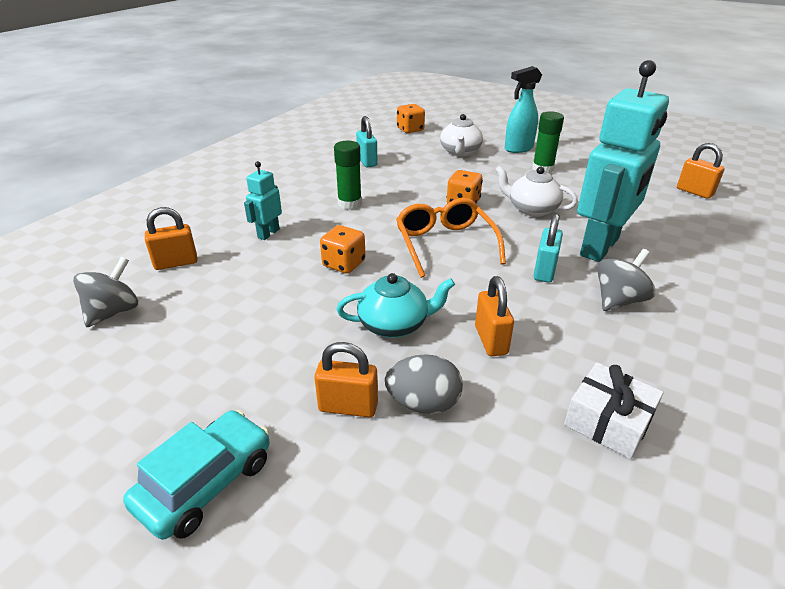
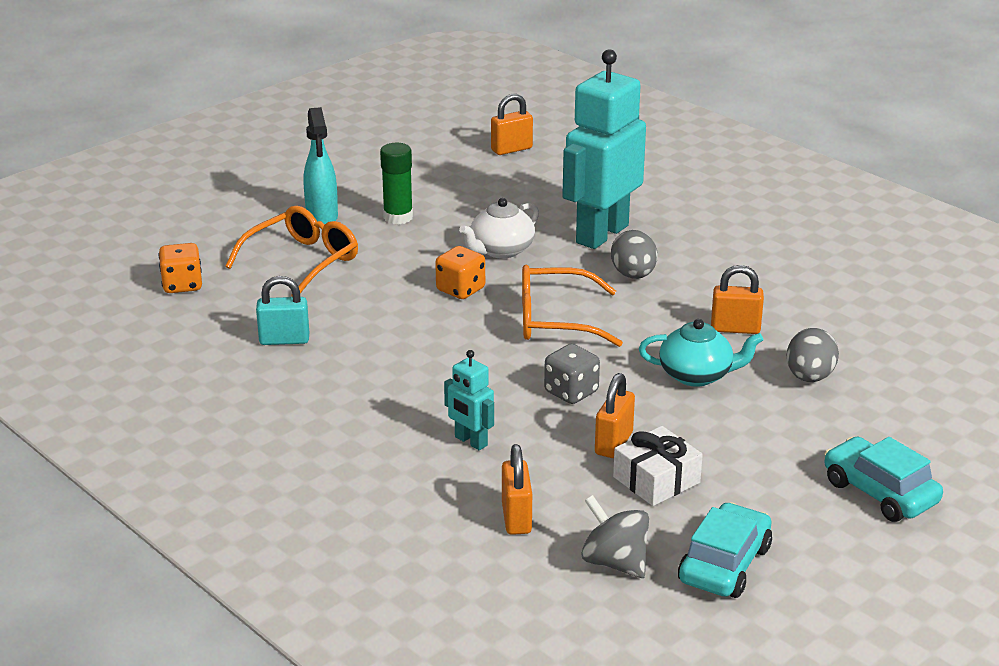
camera: 75 degrees left, 5 degrees down
(97, 372) = (725, 564): none -> turquoise car
(344, 264) = (571, 392): orange dice -> grey dice
(348, 407) = (806, 415): orange padlock -> orange padlock (614, 443)
(349, 204) = (417, 371): green glue stick -> none
(394, 325) = (697, 375): turquoise teapot -> turquoise teapot turned 90 degrees clockwise
(460, 152) = (302, 261): white teapot -> orange glasses
(544, 271) = (633, 275): turquoise padlock -> grey egg
(600, 247) = (601, 234): turquoise robot -> turquoise robot turned 105 degrees counterclockwise
(608, 421) = (844, 301): white gift -> white gift (656, 480)
(618, 300) = (695, 252): grey spinning top -> none

